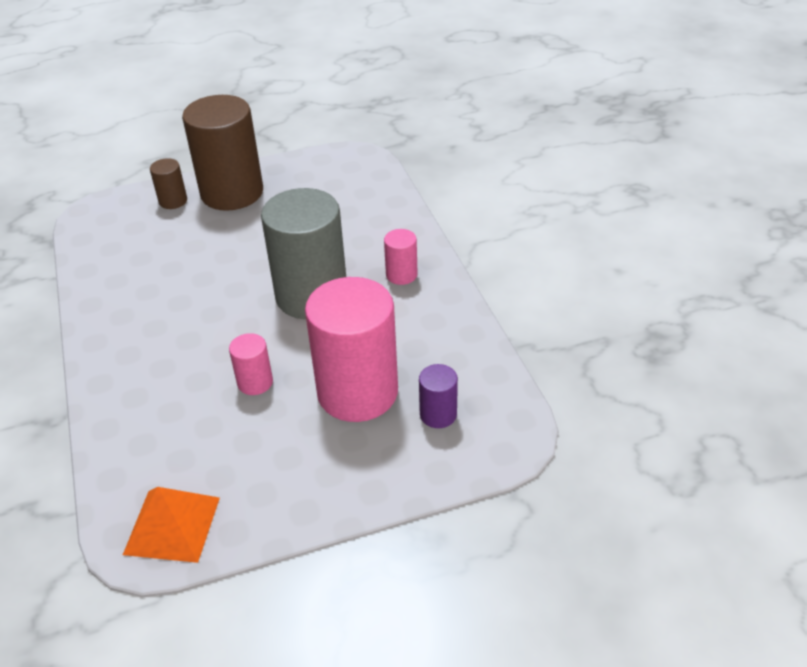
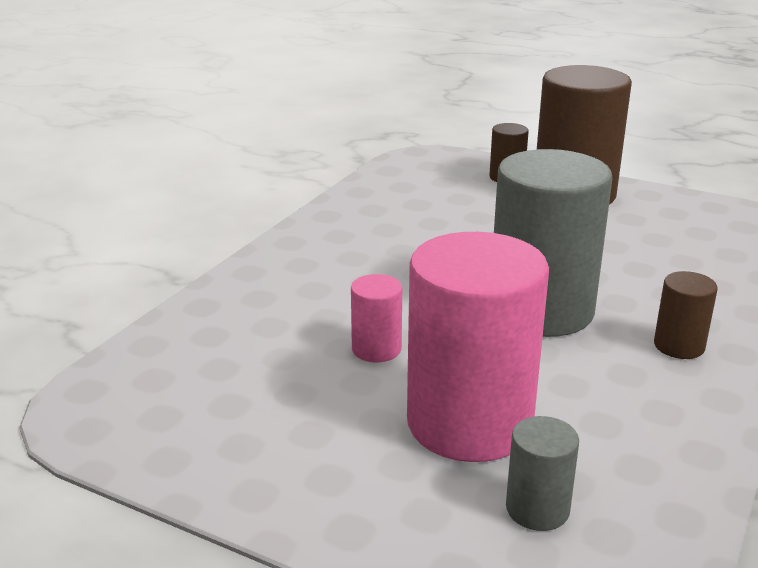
camera: 45 degrees right, 15 degrees down
(172, 525) = (132, 414): orange pyramid -> none
(401, 275) = (679, 346): pink cylinder -> brown cylinder
(438, 414) = (537, 509): purple cylinder -> grey cylinder

